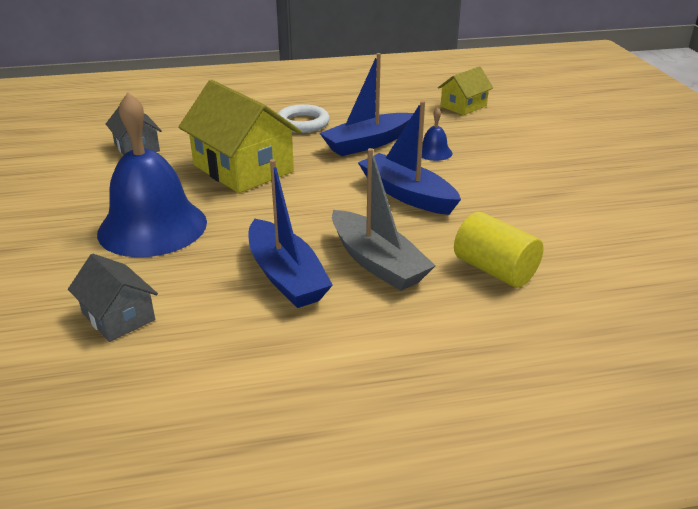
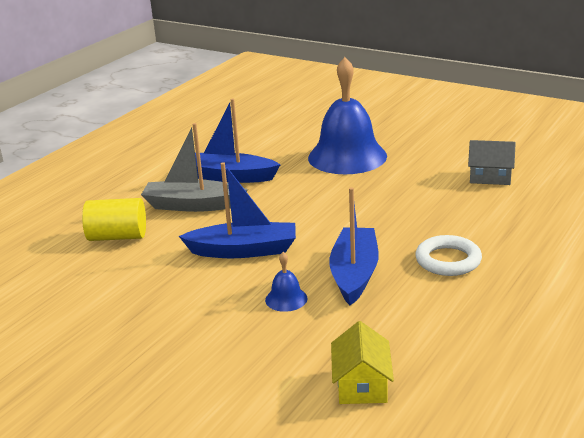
camera: 135 degrees right, 5 degrees down
(118, 316) = (270, 133): grey house -> none
(243, 168) = (388, 204): yellow house -> none

